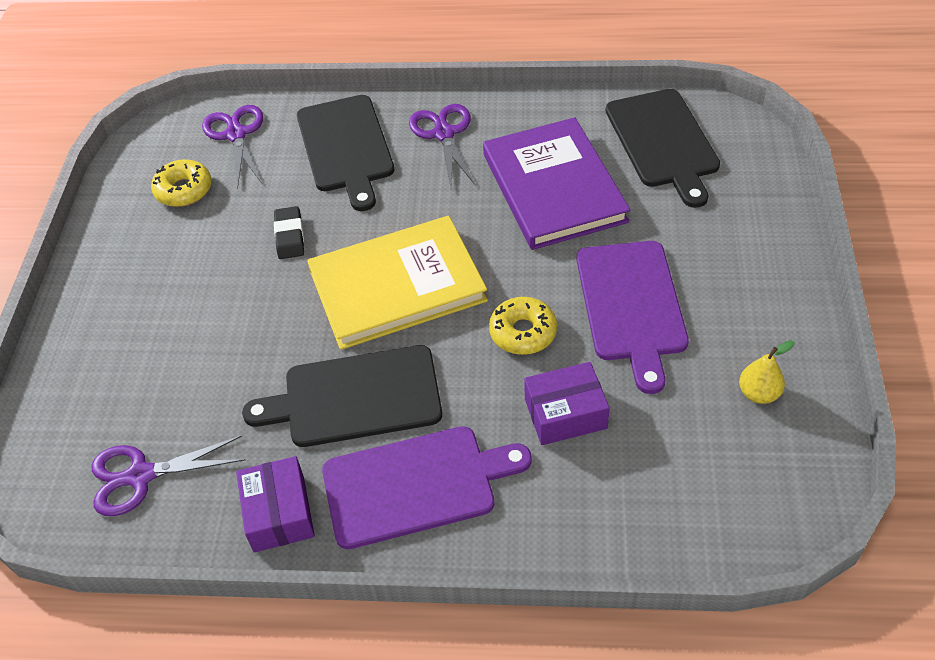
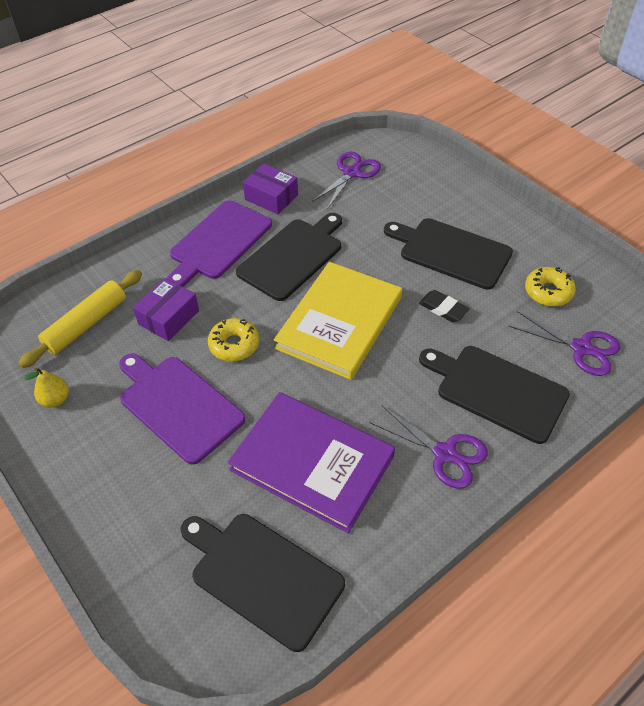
camera: 135 degrees right, 0 degrees up
(198, 285) = (451, 252): none -> black cutting board
(670, 472) = (86, 324): none -> yellow rolling pin

